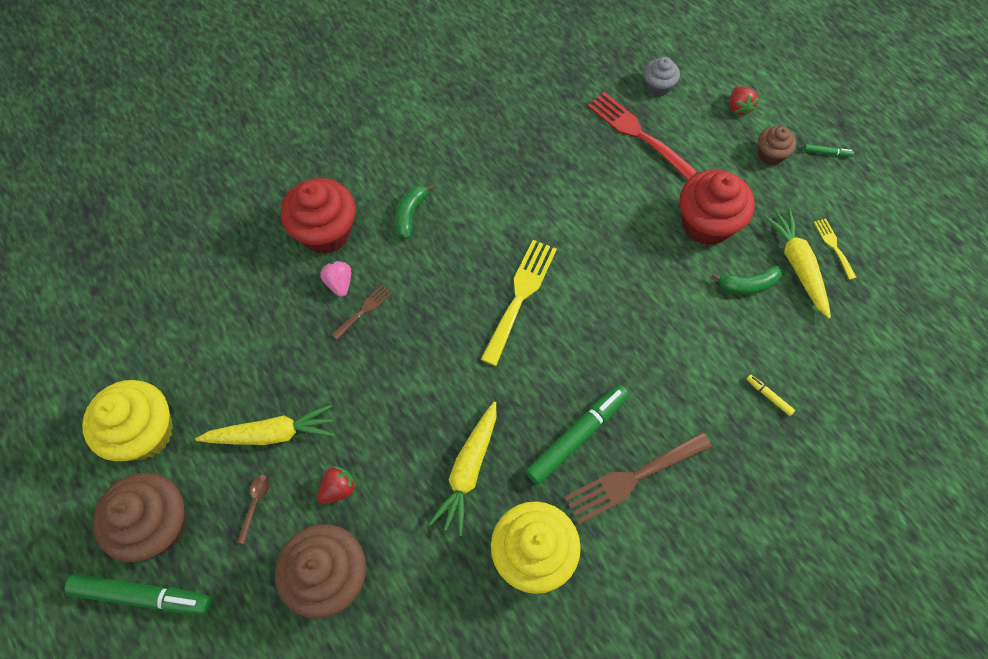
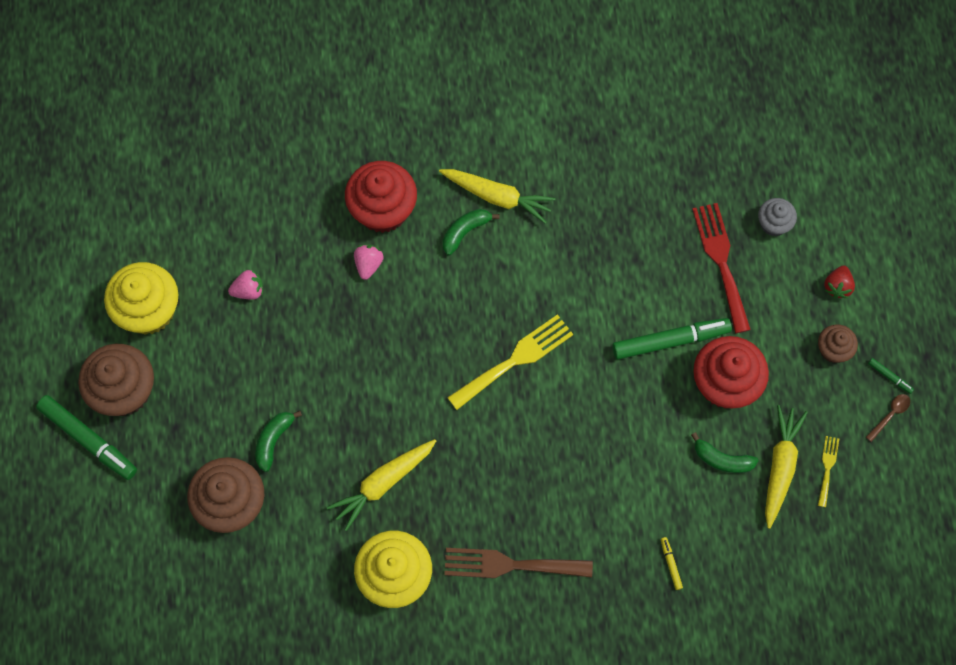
camera: 30 degrees right, 5 degrees up
(237, 363) = (248, 290): none -> pink strawberry
(255, 504) = (204, 416): brown spoon -> brown spoon (890, 415)
(272, 433) = (246, 366): yellow carrot -> yellow carrot (498, 197)
(338, 489) = (274, 440): red strawberry -> green banana
(364, 310) = (376, 300): brown fork -> none
(577, 436) = (487, 506): green marker -> green marker (670, 341)

